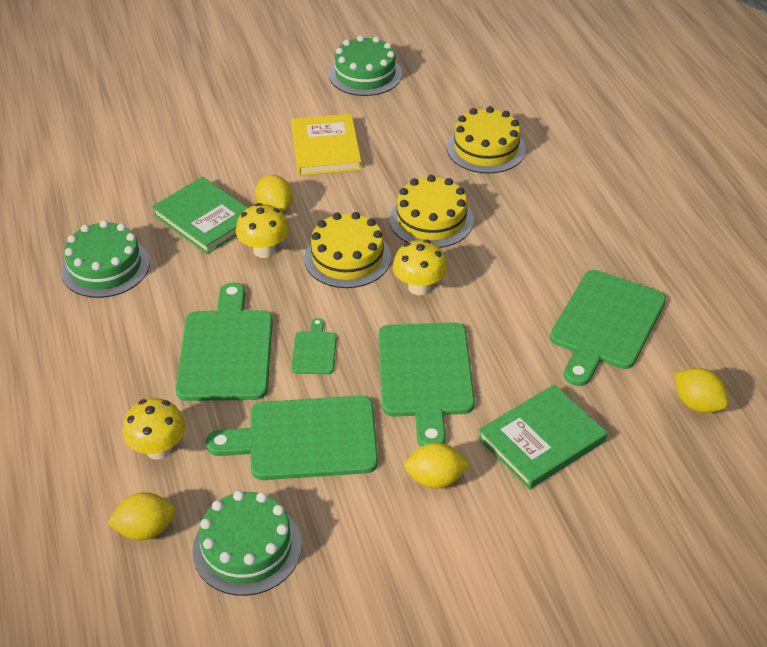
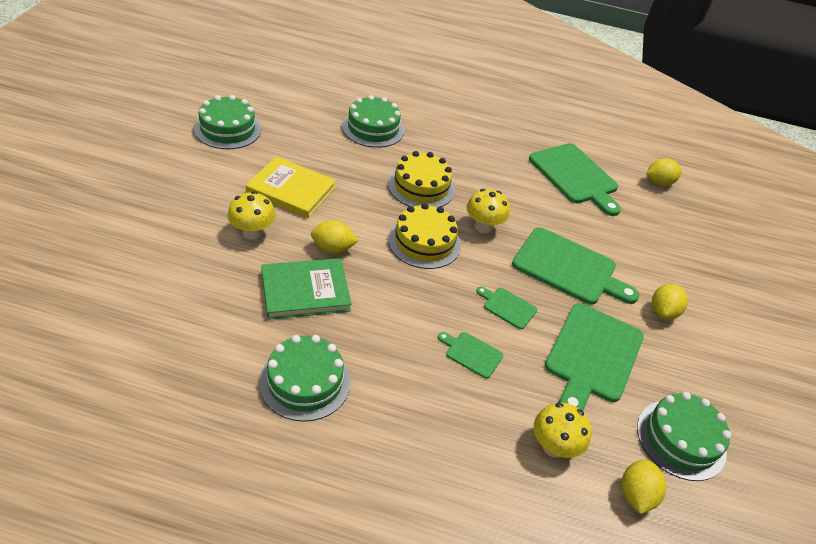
camera: 65 degrees left, 0 degrees up
(226, 350) = (471, 353): green cutting board -> green cutting board, size x0.47
(264, 250) = (376, 278): yellow mushroom -> yellow mushroom (252, 232)
(486, 148) = (373, 128): yellow cake -> green cake
(541, 439) = (654, 251): green book -> none

